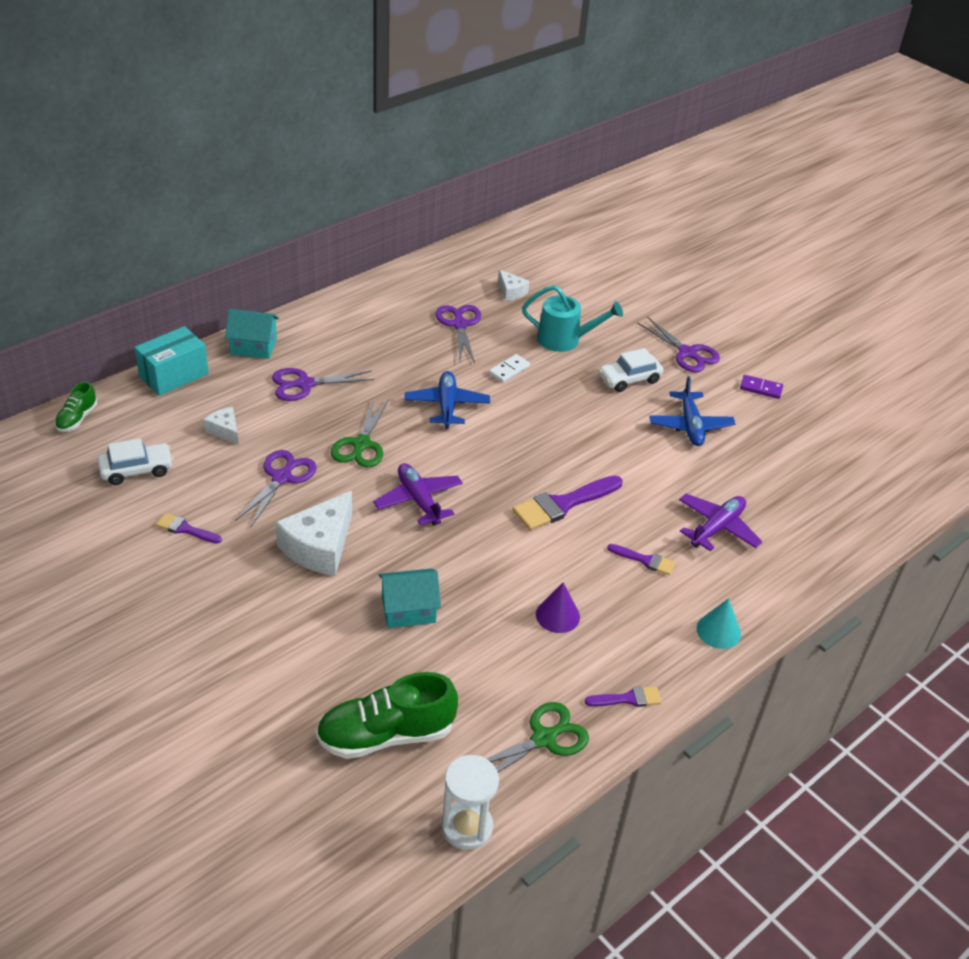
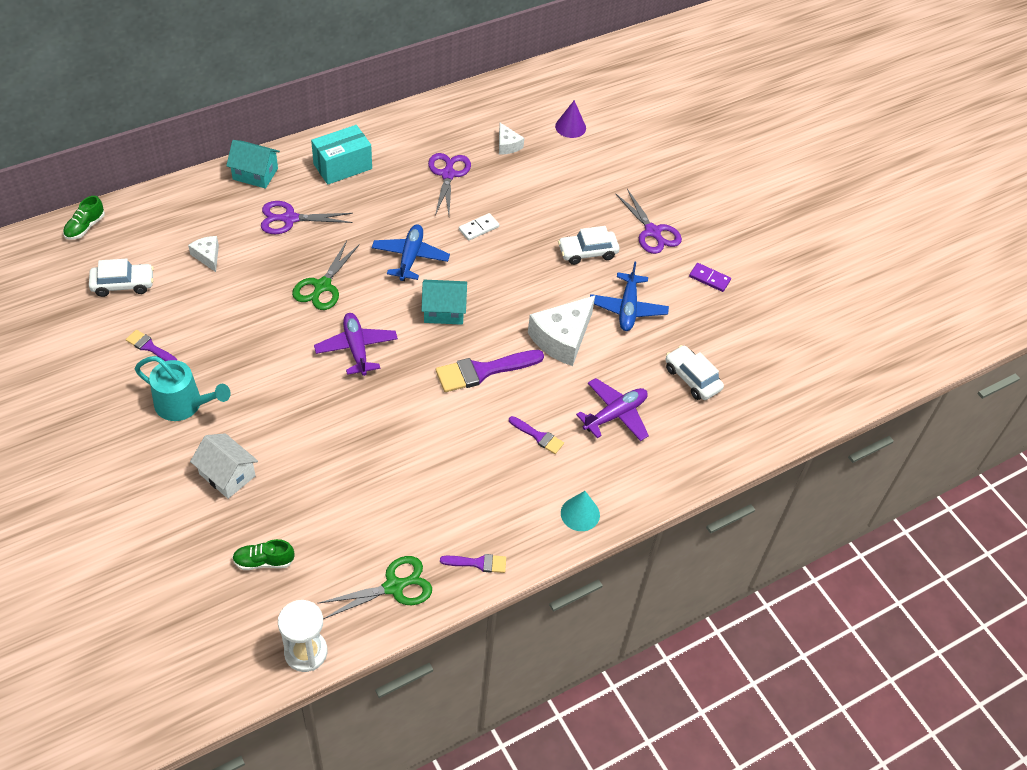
camera: 10 degrees right, 10 degrees up
(174, 375) = (178, 195): turquoise box -> turquoise box (342, 166)
(282, 478) = (244, 309): purple scissors -> none
(314, 649) = (227, 475): none -> white house
(319, 547) = (258, 380): white cheese -> white cheese (562, 338)
(386, 735) = (264, 561): green shoe -> green shoe, size x0.52
(408, 609) = (316, 451): turquoise house -> turquoise house (444, 311)
(557, 615) = (443, 477): purple cone -> purple cone (570, 127)
(564, 340) = (541, 203): turquoise watering can -> turquoise watering can (184, 405)
(781, 483) = (692, 378): none -> white car

